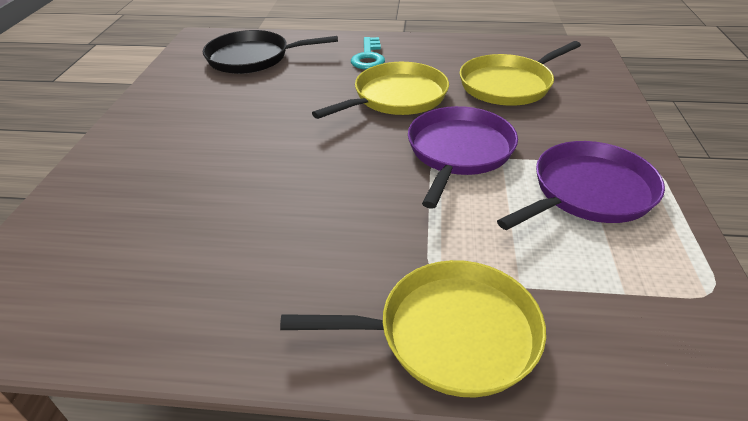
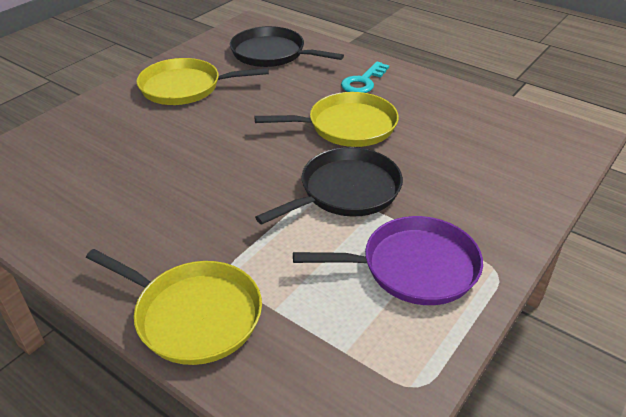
camera: 30 degrees right, 0 degrees up
(459, 152) = (346, 191): purple pan -> black pan
(508, 85) = (458, 148): yellow pan -> yellow pan (185, 87)

